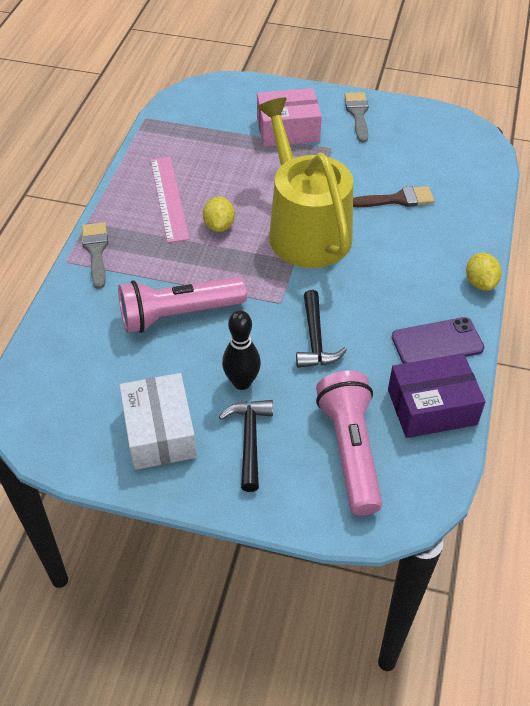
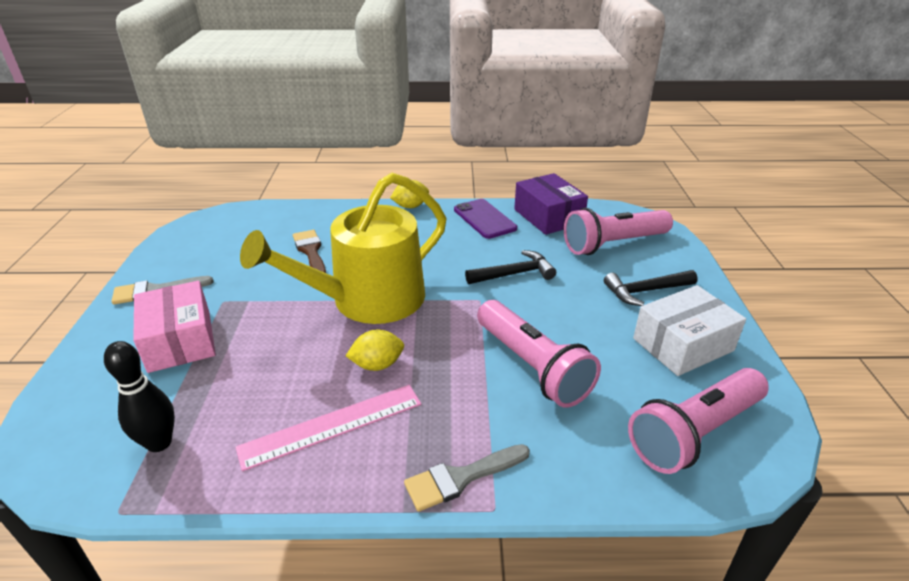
camera: 105 degrees left, 15 degrees down
(65, 390) = (694, 432): none -> pink flashlight
(242, 382) = (590, 306): black bowling pin -> black bowling pin (159, 443)

